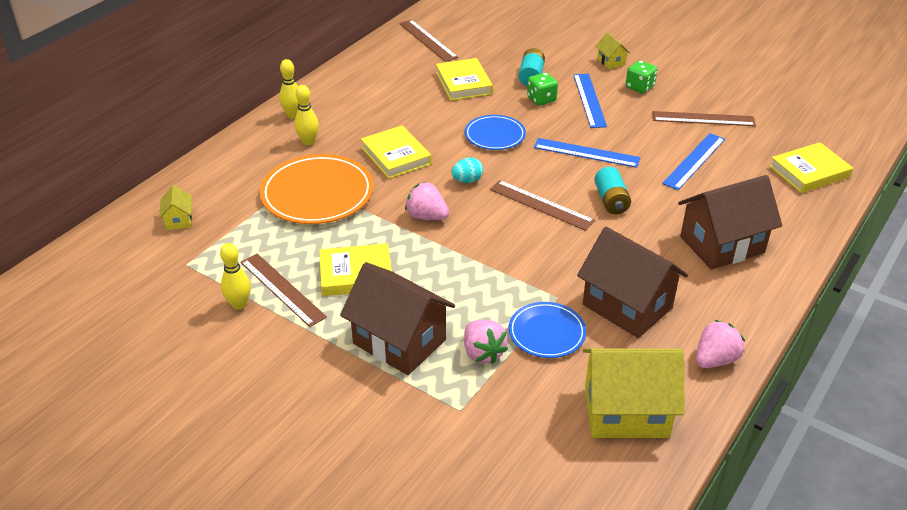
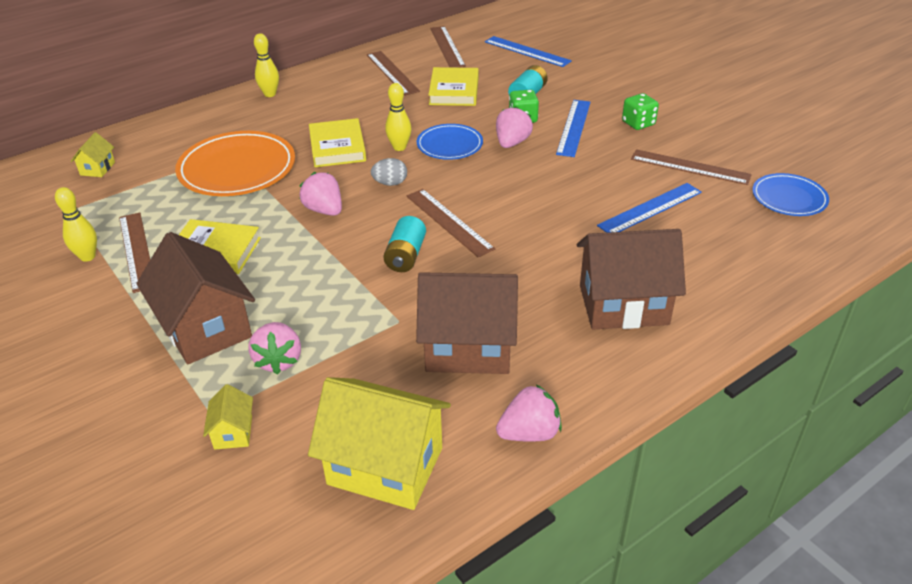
camera: 20 degrees right, 0 degrees up
(308, 142) = (265, 120): yellow bowling pin -> yellow bowling pin (399, 147)
(394, 74) = (392, 72): none -> brown ruler
(467, 180) = (390, 183): turquoise egg -> grey egg
(546, 333) = (360, 355): blue plate -> blue plate (789, 198)
(547, 124) = (512, 143): none -> pink strawberry
(586, 153) = (534, 179): blue ruler -> blue ruler (527, 51)
(611, 62) = (623, 94): yellow house -> yellow house (233, 432)
(611, 200) = (527, 232): turquoise battery -> turquoise battery (406, 256)
(627, 306) = (468, 348): brown house -> brown house turned 60 degrees counterclockwise
(809, 172) = (783, 246): yellow book -> none

